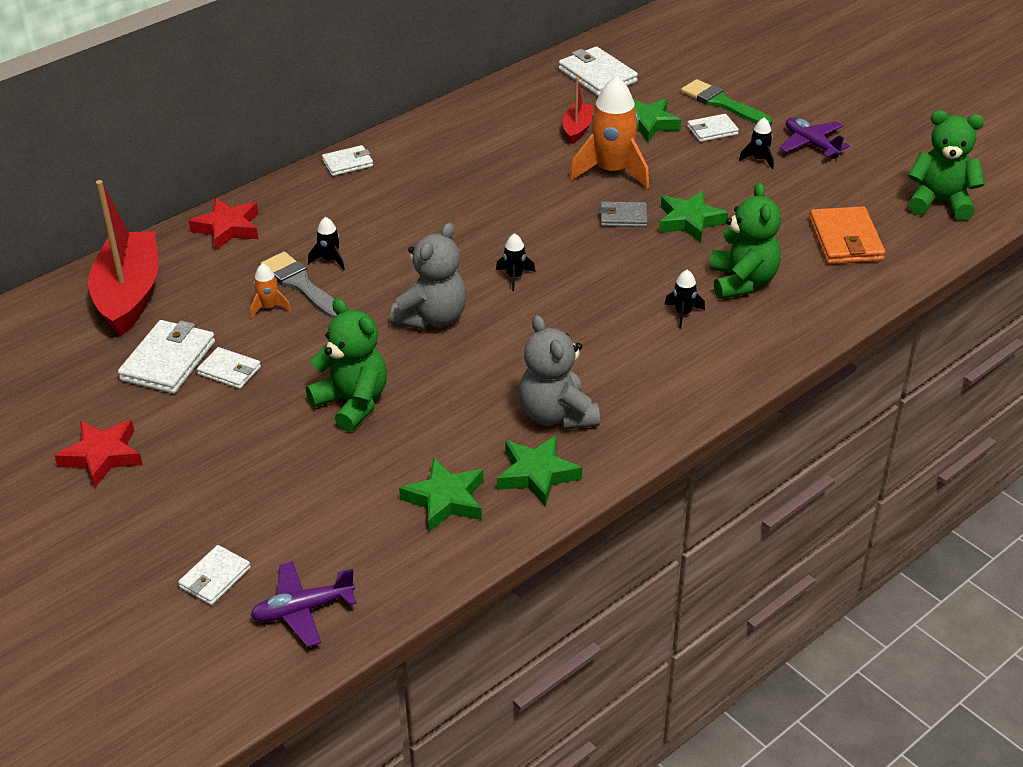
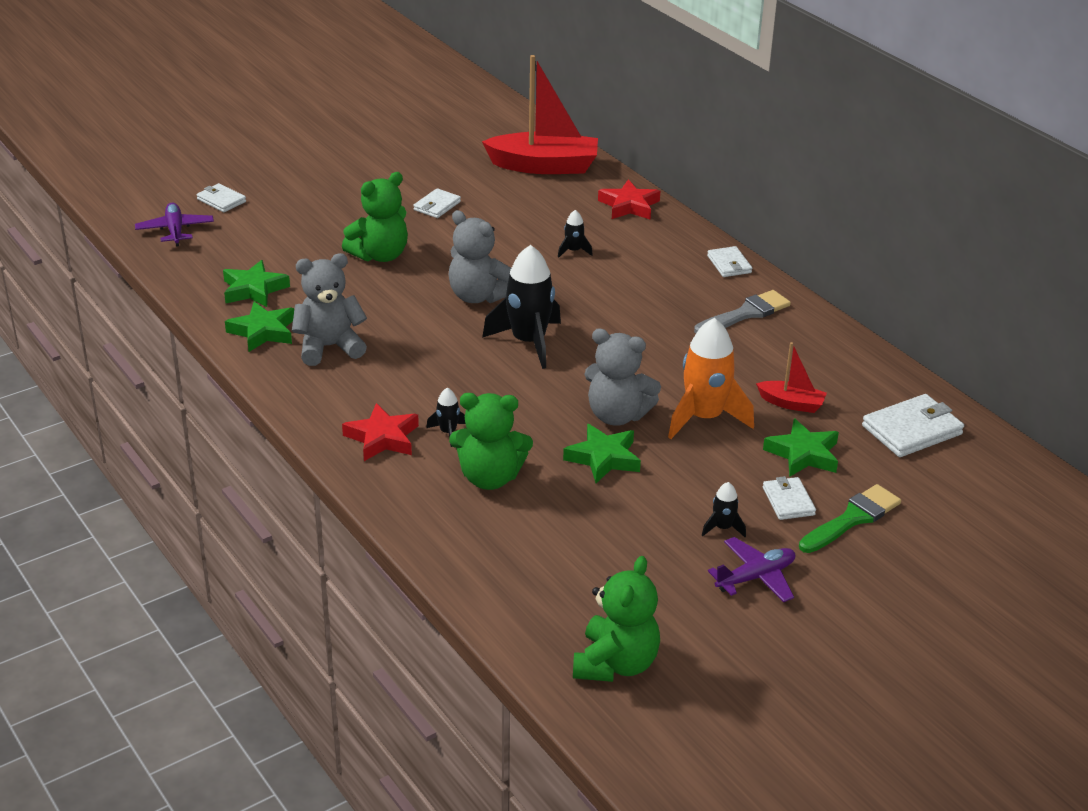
camera: 95 degrees right, 5 degrees down
(102, 456) = (359, 161): red star -> red star (382, 438)
(168, 361) = (456, 182): white wallet -> none
(269, 307) = (513, 222): orange rocket -> none
(300, 284) = (541, 237): grey brush -> grey brush (746, 314)
(514, 277) = (528, 342): black rocket -> black rocket, size x2.19
(623, 217) = (617, 415): grey wallet -> grey teddy bear
(845, 240) = (549, 566): orange wallet -> none

